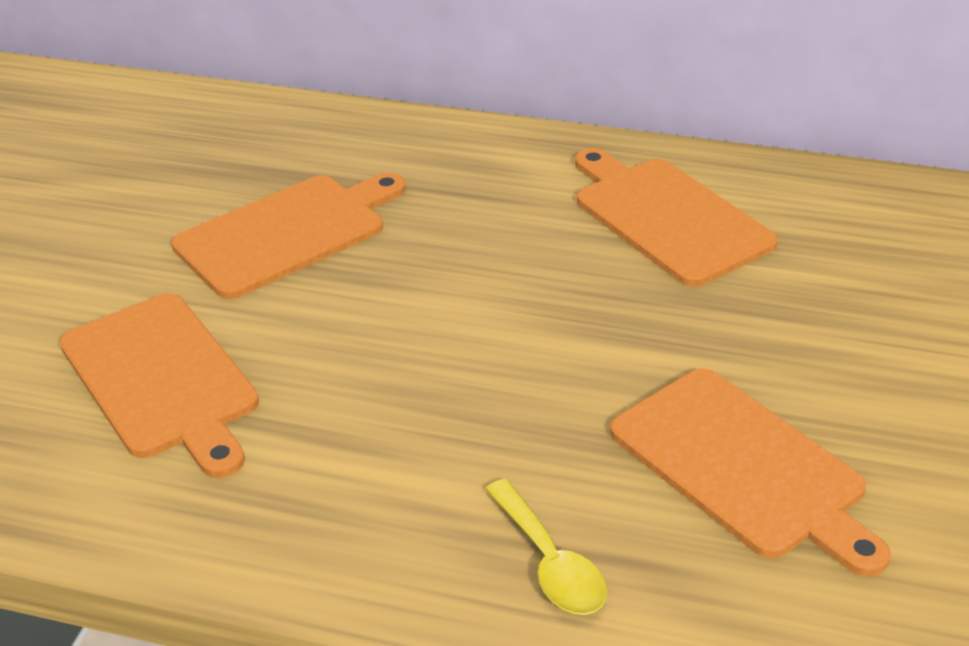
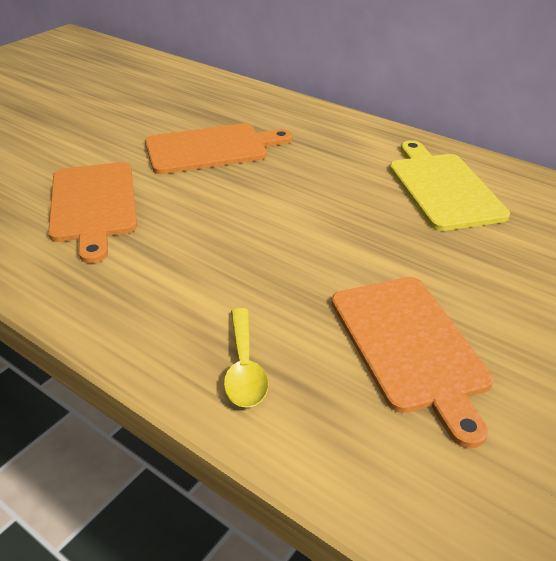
camera: 20 degrees right, 0 degrees up
(667, 217) = (443, 188): orange cutting board -> yellow cutting board

